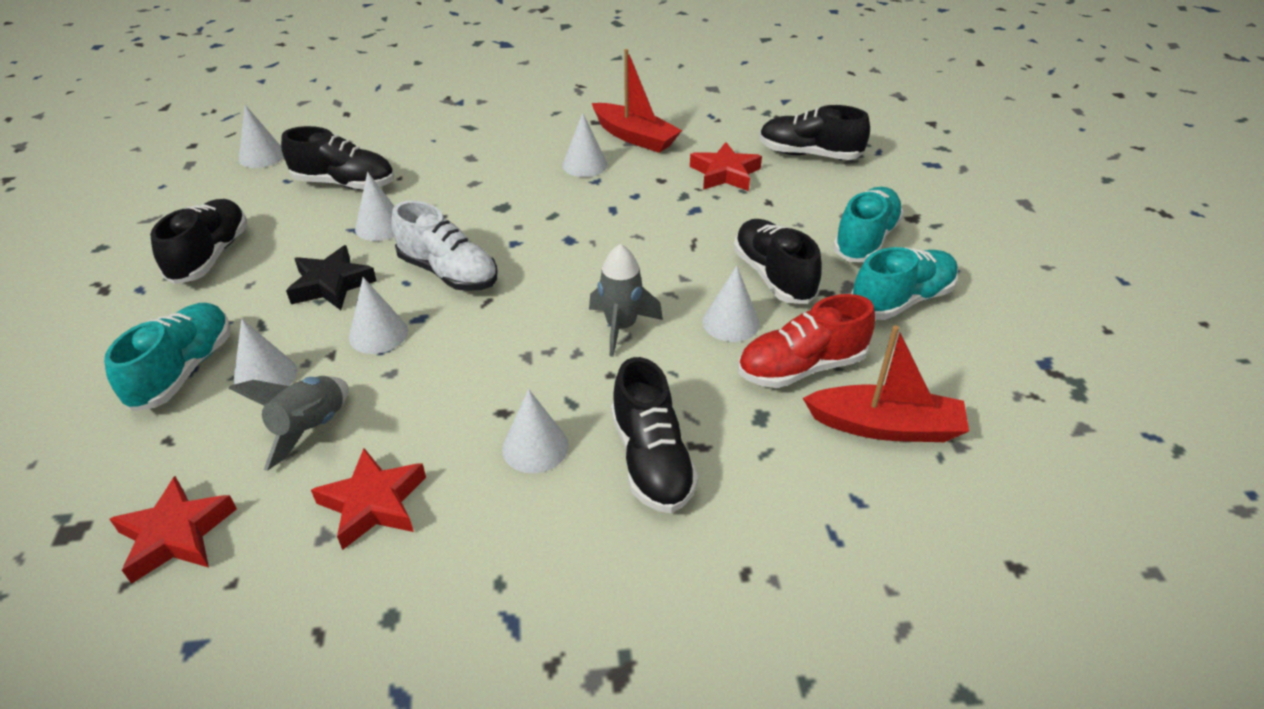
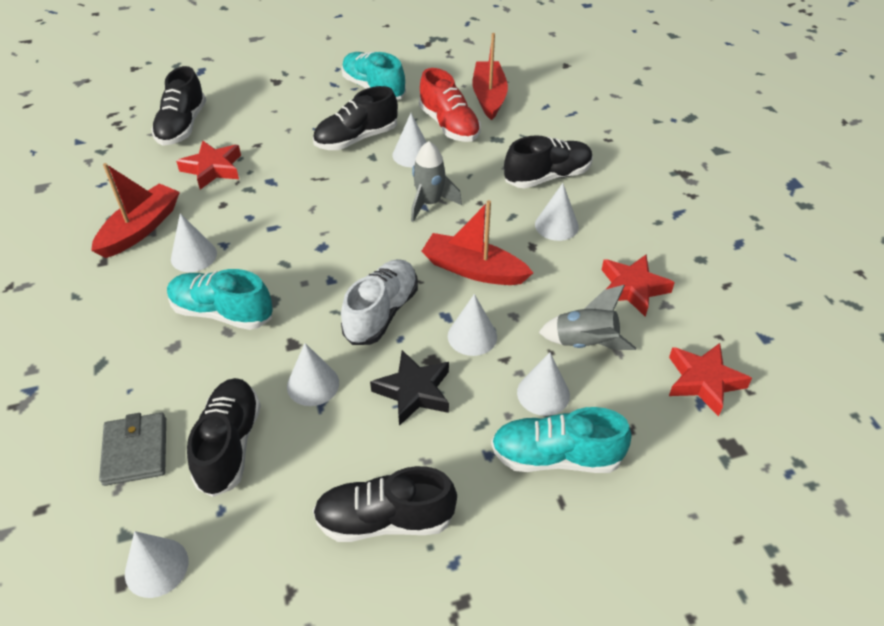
camera: 100 degrees left, 5 degrees up
(369, 145) = (135, 451): none -> grey wallet
(482, 350) = (473, 270): none -> red boat
(865, 240) = (306, 101): turquoise shoe -> turquoise shoe (222, 313)

